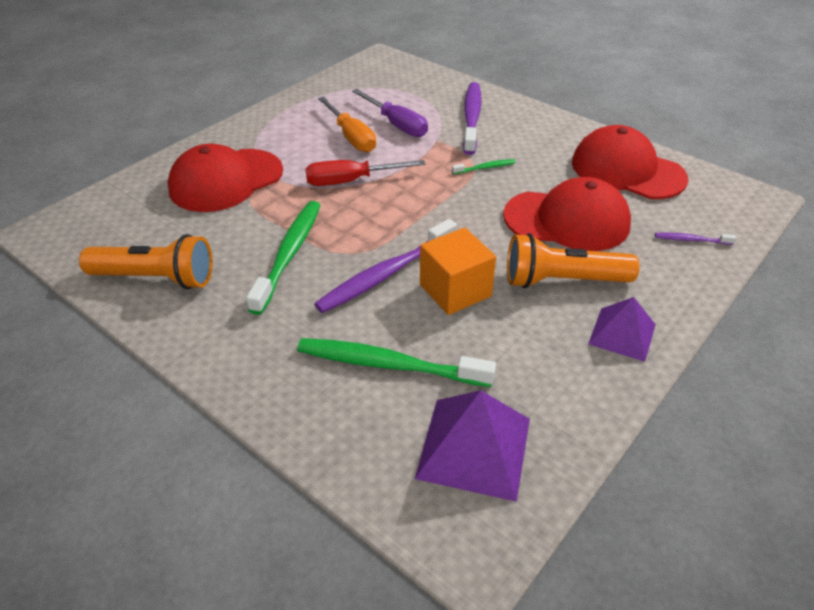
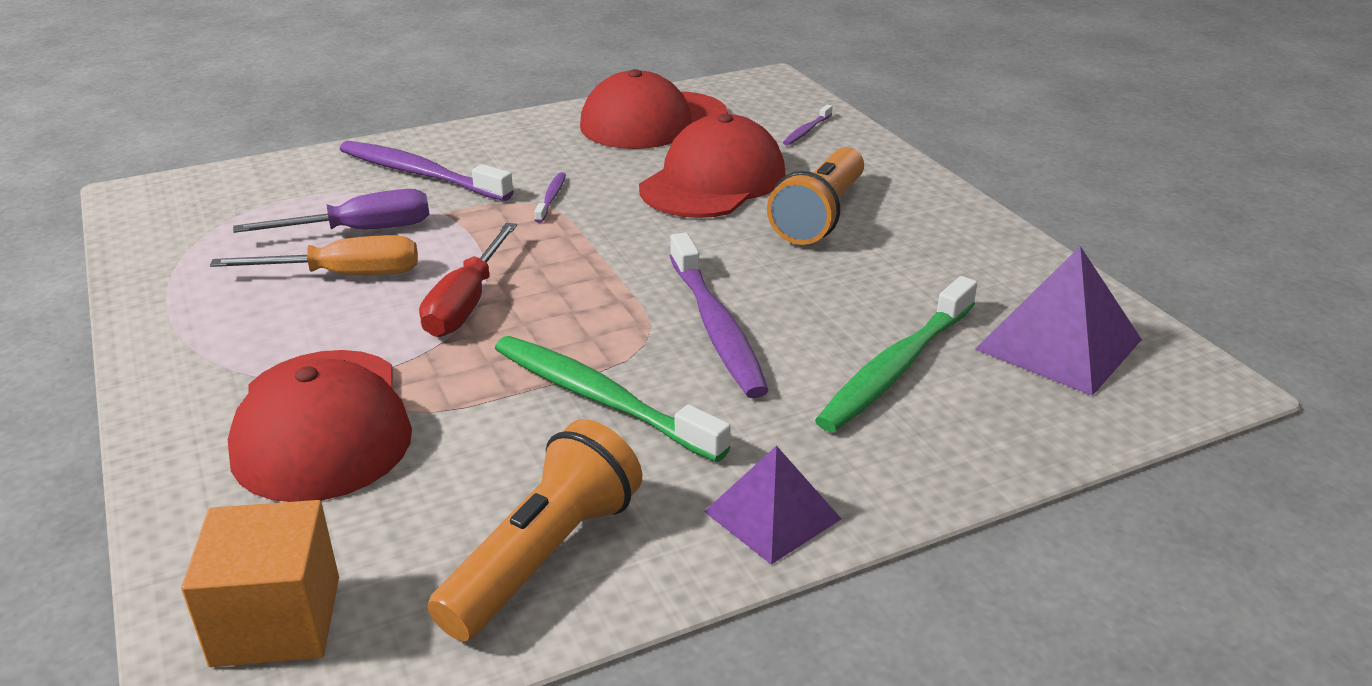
camera: 65 degrees left, 10 degrees down
(455, 290) = (787, 286): orange cube -> orange cube (276, 621)
(485, 168) = (551, 198): green toothbrush -> purple toothbrush
(622, 334) = (928, 211): purple pyramid -> purple pyramid (772, 515)

